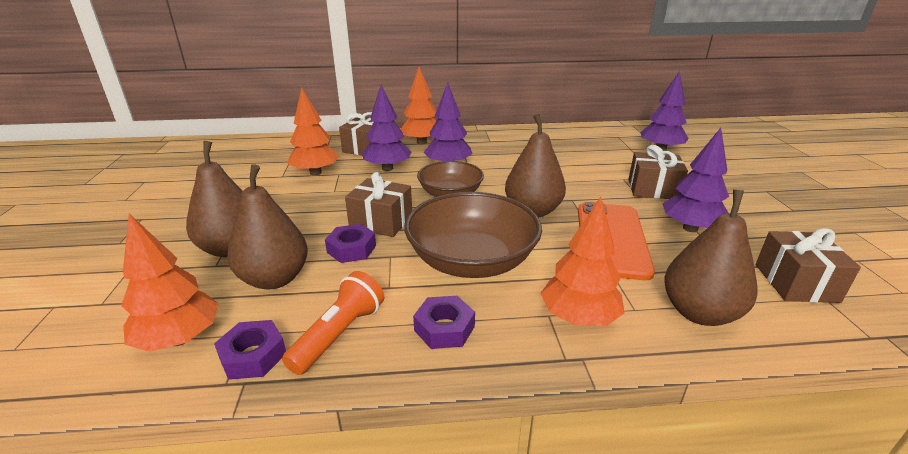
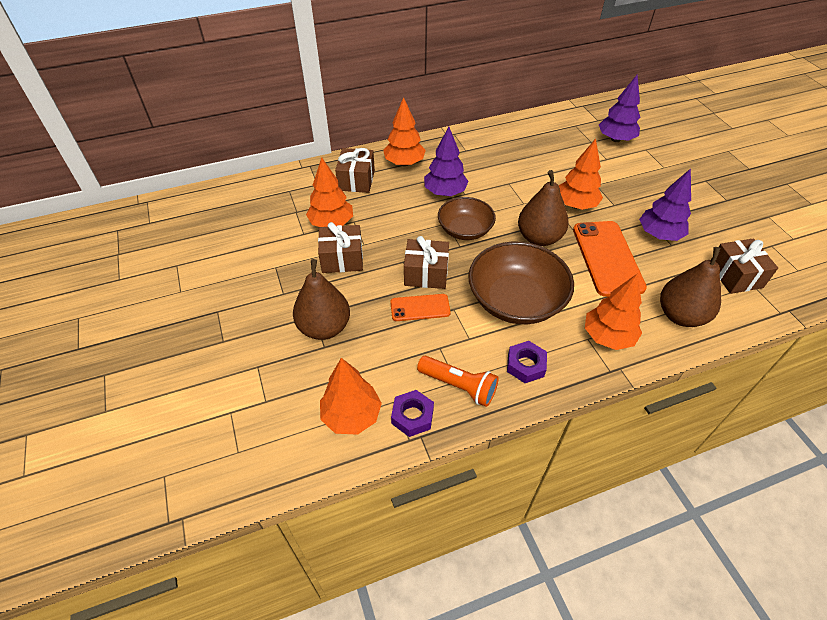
camera: 15 degrees left, 20 degrees up
(274, 279) = (380, 349): brown pear -> none
(339, 334) = (459, 386): orange flashlight -> orange flashlight turned 105 degrees clockwise
(351, 249) = (420, 308): purple nut -> orange phone
(387, 168) = (393, 206): purple tree -> none
(591, 191) = (575, 205): none -> orange tree
(653, 189) = (622, 194): brown gift -> brown gift (342, 259)

